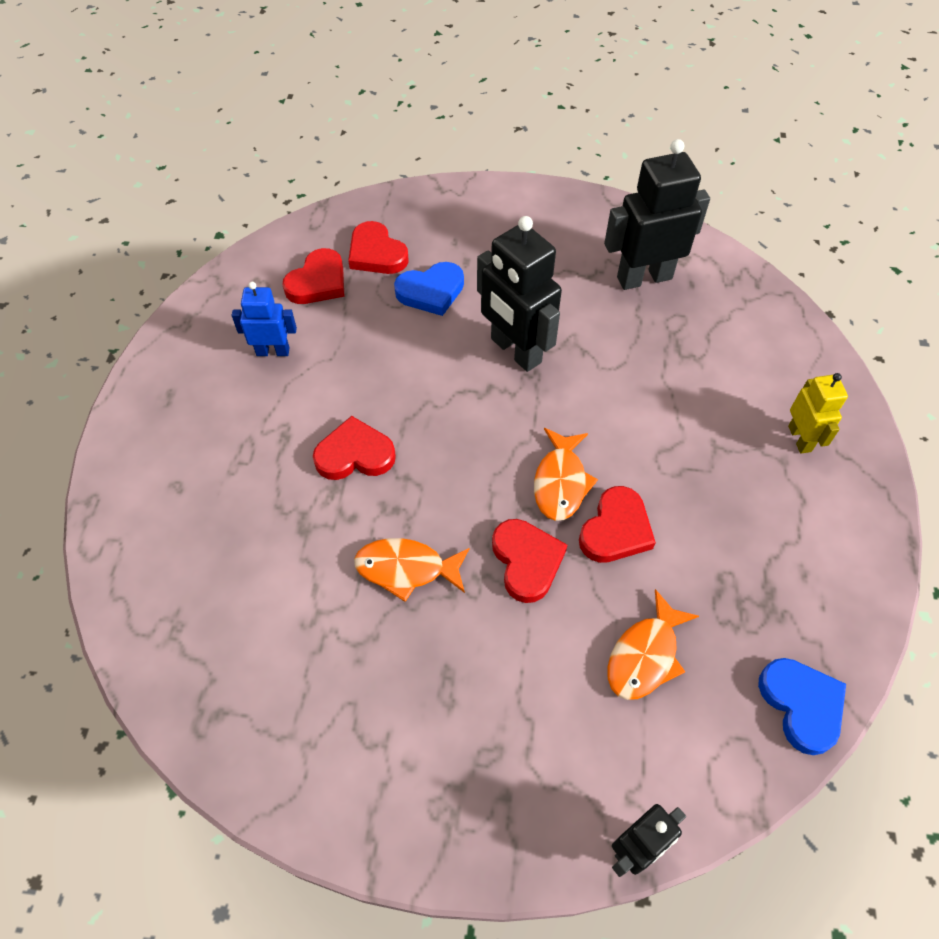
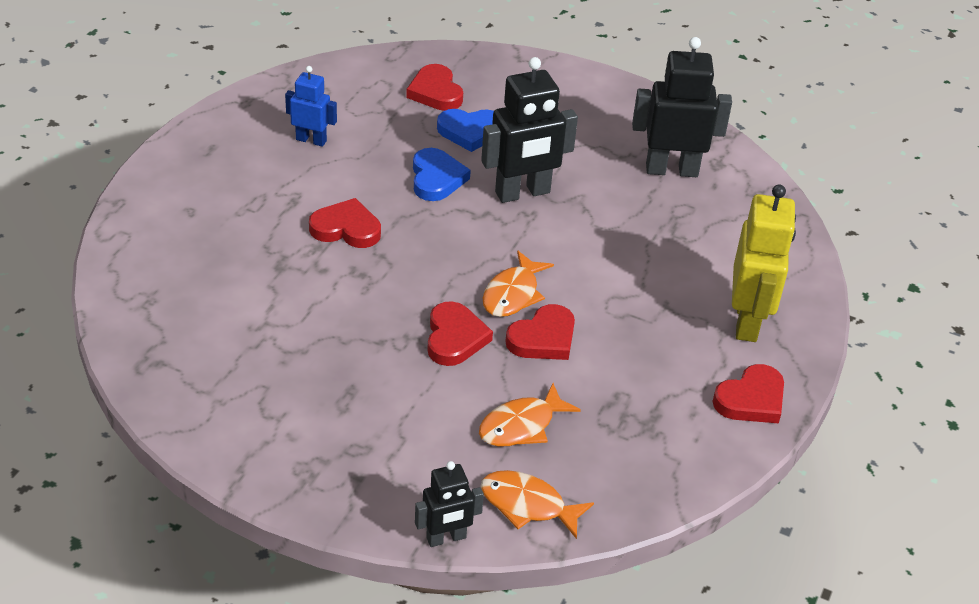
camera: 15 degrees right, 15 degrees down
(318, 282) = (373, 100): red heart -> red heart (751, 399)
(406, 569) = (351, 315): orange fish -> orange fish (528, 505)
(515, 351) = (523, 193): black robot -> black robot turned 90 degrees counterclockwise
(800, 438) = (747, 321): yellow robot -> yellow robot, size x1.76
(801, 705) = (637, 494): blue heart -> blue heart (436, 178)

